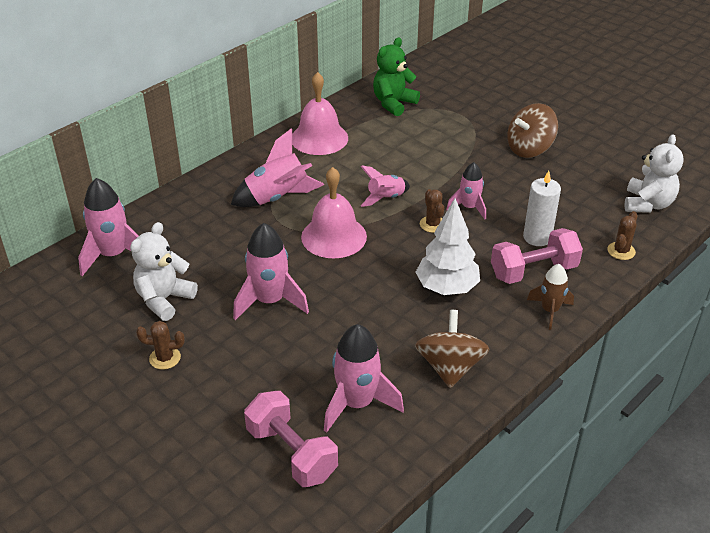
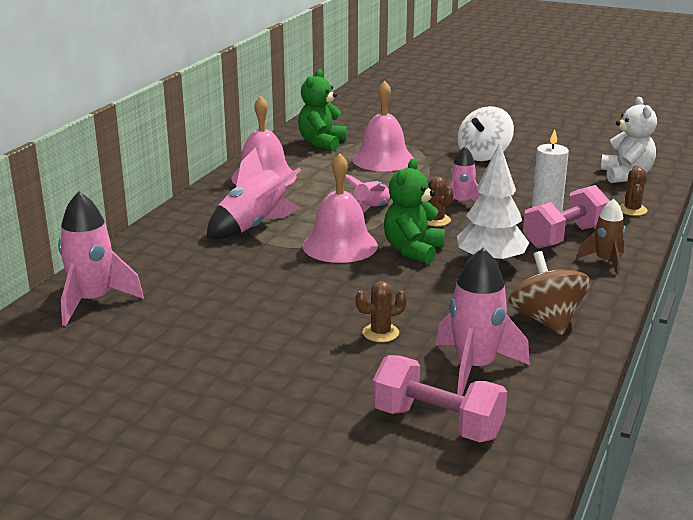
camera: 20 degrees left, 15 degrees down
(164, 299) = (184, 327): white teddy bear -> none
(165, 358) = (223, 375): brown cactus -> brown cactus (380, 333)
(270, 301) = (310, 306): pink rocket -> none
(390, 257) = (413, 250): none -> green teddy bear
(434, 136) = (383, 159): none -> pink bell
(529, 149) = (483, 155): brown spinning top -> white spinning top

